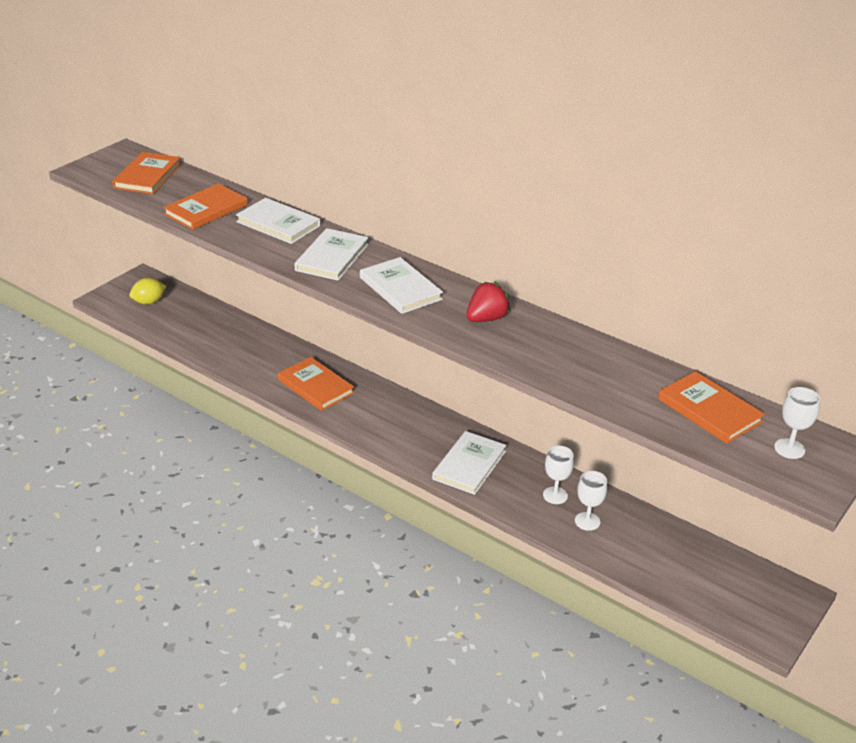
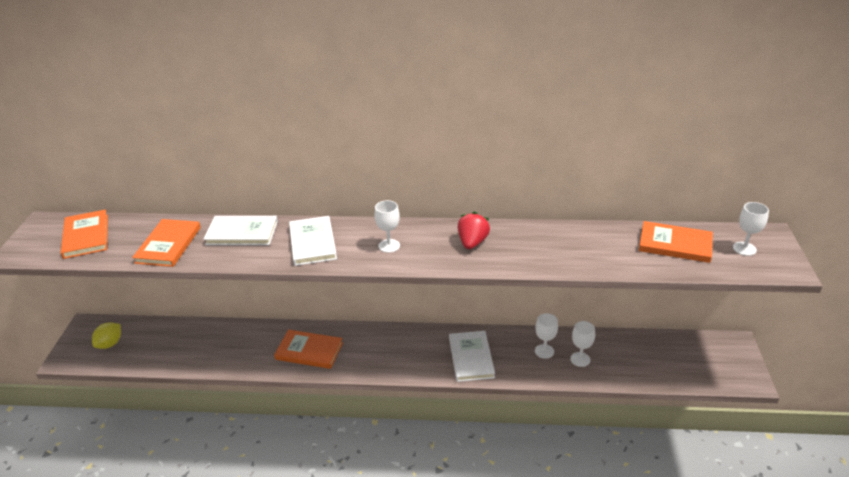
camera: 30 degrees left, 0 degrees up
(400, 288) = (389, 246): white book -> white goblet

